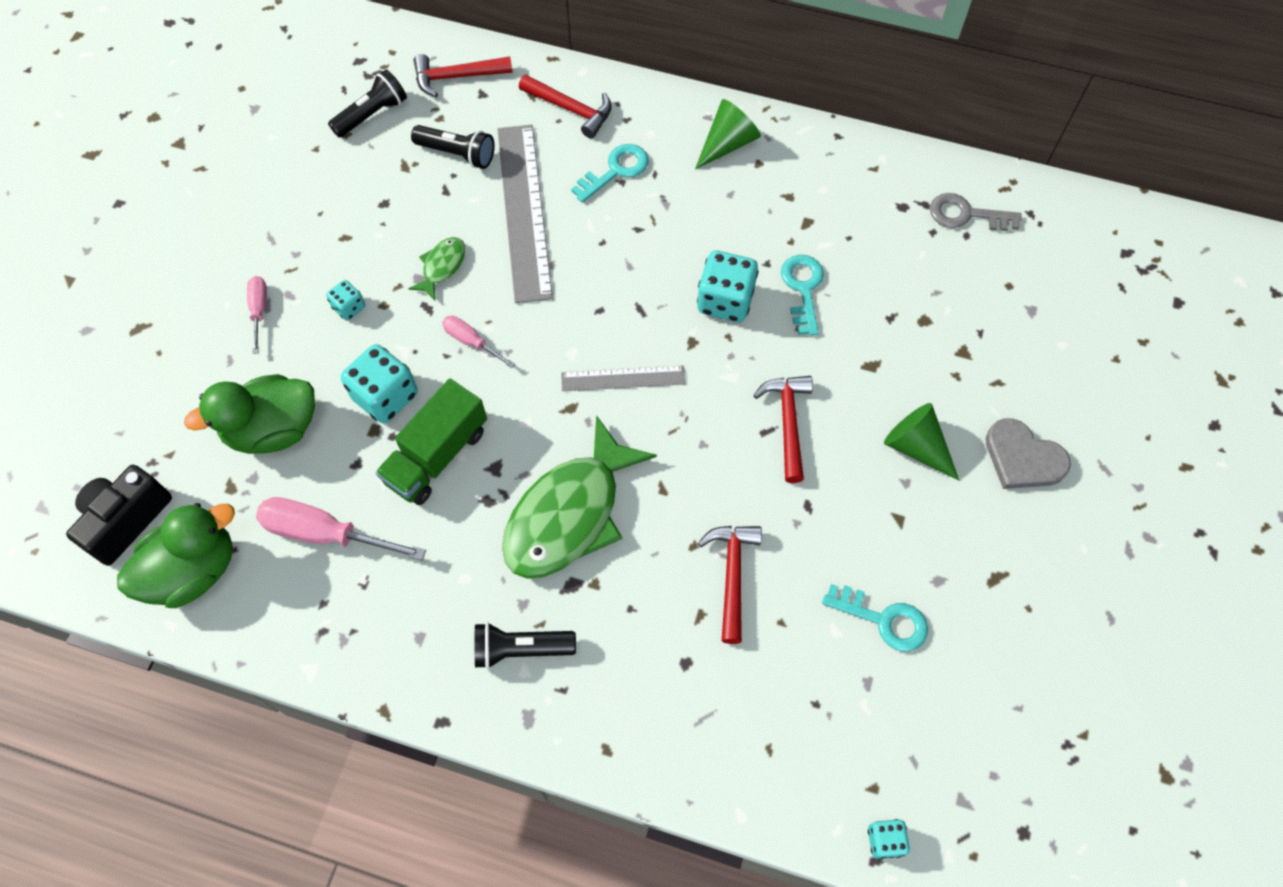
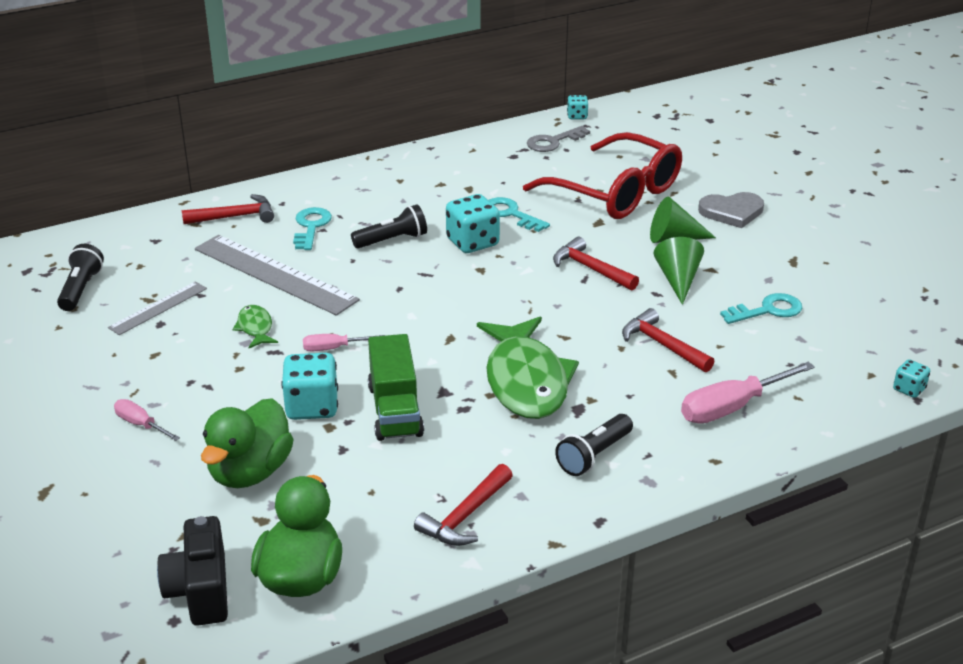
camera: 45 degrees left, 30 degrees down
(326, 533) = (375, 494): pink screwdriver -> pink screwdriver (732, 407)
(349, 307) = (214, 383): turquoise dice -> turquoise dice (577, 116)
(457, 77) = (123, 242): red hammer -> red hammer (465, 516)
(457, 154) = (181, 274): black flashlight -> black flashlight (392, 240)
(623, 378) = (463, 307): grey ruler -> grey ruler (158, 308)
(727, 144) = (367, 182): green cone -> green cone (678, 280)
(939, 337) = (616, 192): none -> red glasses

